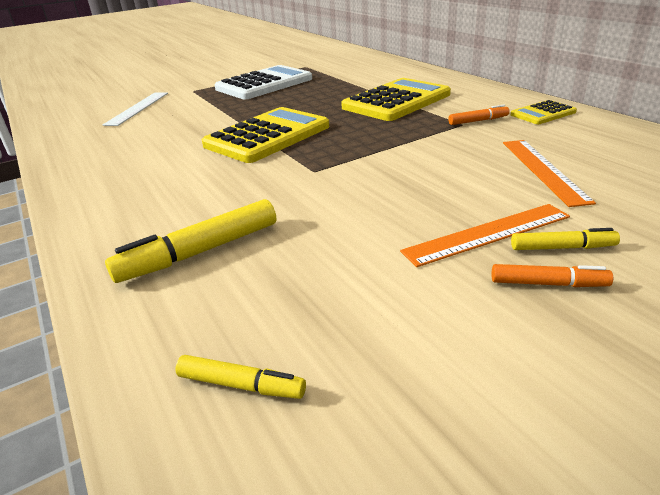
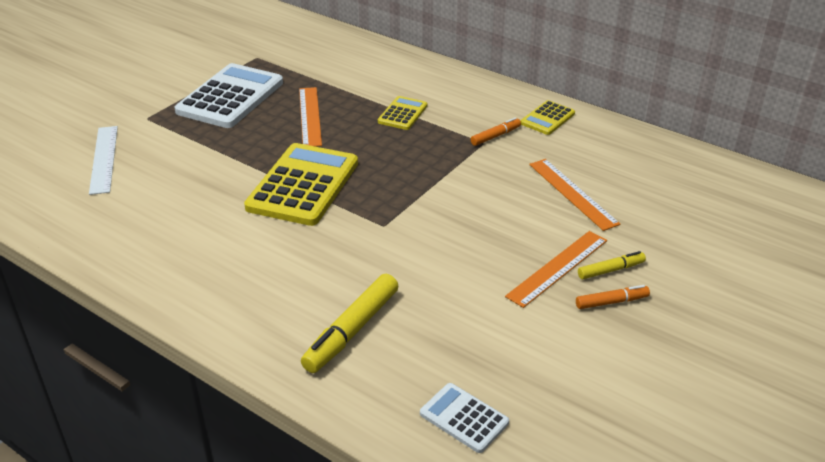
camera: 25 degrees left, 5 degrees up
(241, 385) = (464, 418): yellow marker -> white calculator
(314, 97) = (309, 116): none -> orange ruler
(396, 101) = (402, 114): yellow calculator -> yellow calculator, size x0.50

